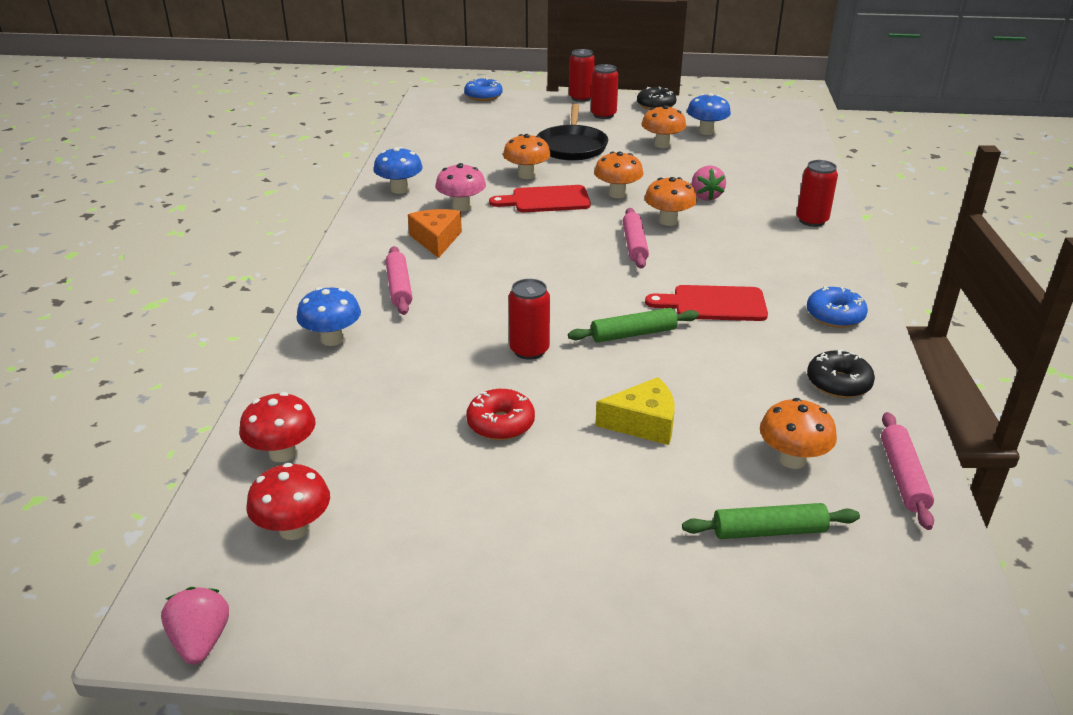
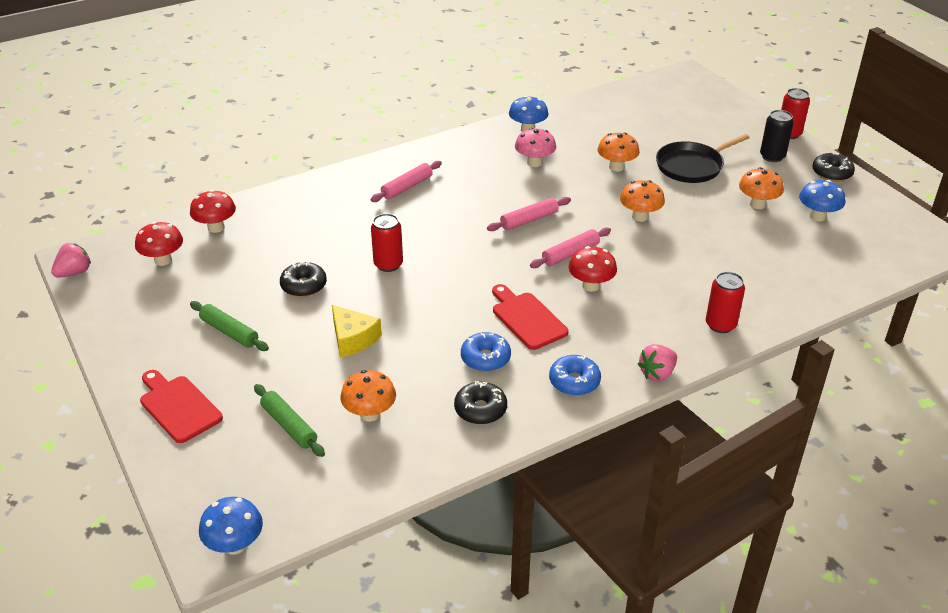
camera: 55 degrees right, 5 degrees up
(332, 339) = (329, 191): blue mushroom -> blue mushroom (235, 545)
(436, 240) = (479, 173): orange cheese -> none
(483, 96) = (722, 93): blue donut -> blue donut (485, 358)
(500, 423) = (304, 286): red donut -> black donut
(546, 200) = (589, 191): red cutting board -> red cutting board (178, 407)
(603, 115) = (772, 156): red can -> black can
(633, 334) = (450, 298): green rolling pin -> green rolling pin (229, 332)
(668, 221) = (626, 255): orange mushroom -> none
(696, 254) = (591, 286): none -> red mushroom
(705, 196) = (692, 258): pink strawberry -> pink strawberry (657, 373)
(903, 477) = (394, 470): pink rolling pin -> pink rolling pin (529, 220)

